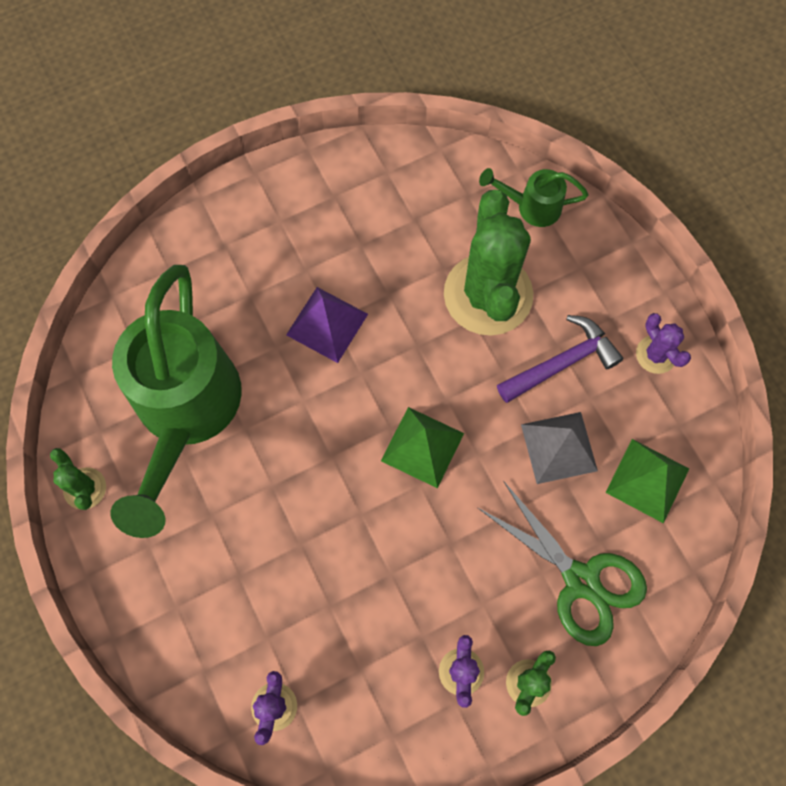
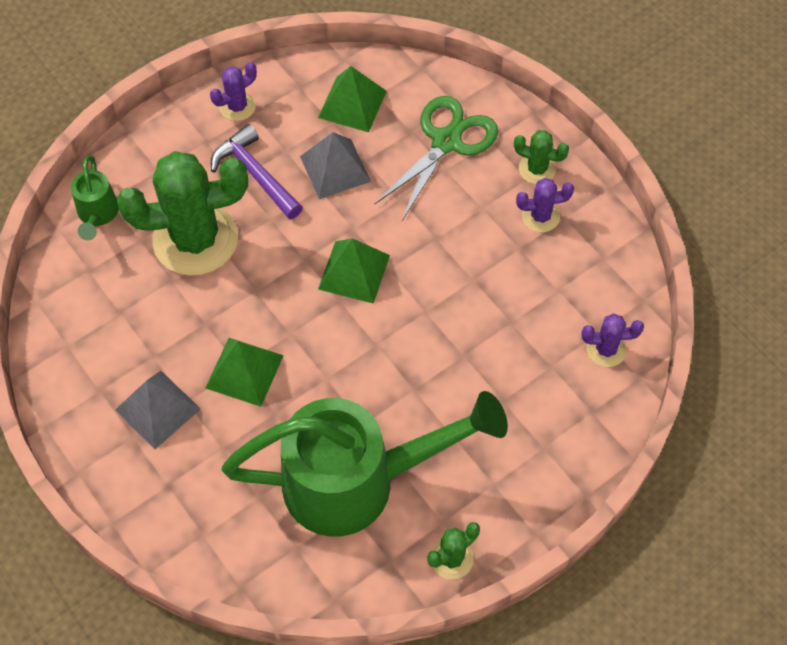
camera: 100 degrees left, 10 degrees down
(303, 243) = (157, 409): none -> grey pyramid
(327, 324) = (244, 371): purple pyramid -> green pyramid

